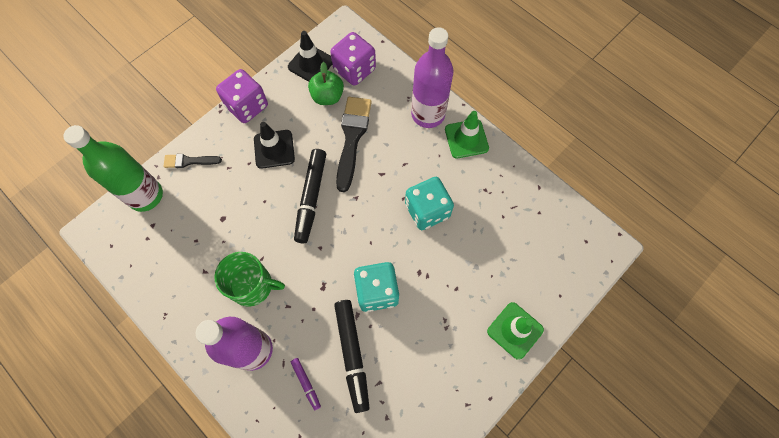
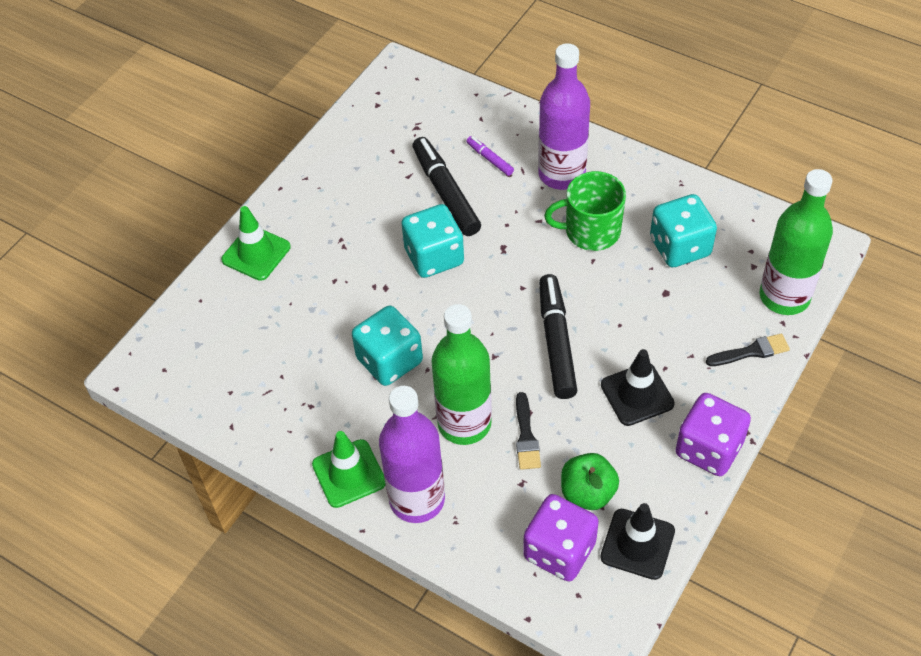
camera: 170 degrees right, 15 degrees down
(195, 254) = (680, 247): none -> turquoise dice
(352, 138) = (526, 436): black brush -> black brush, size x0.54
(388, 155) = (464, 423): none -> green bottle

